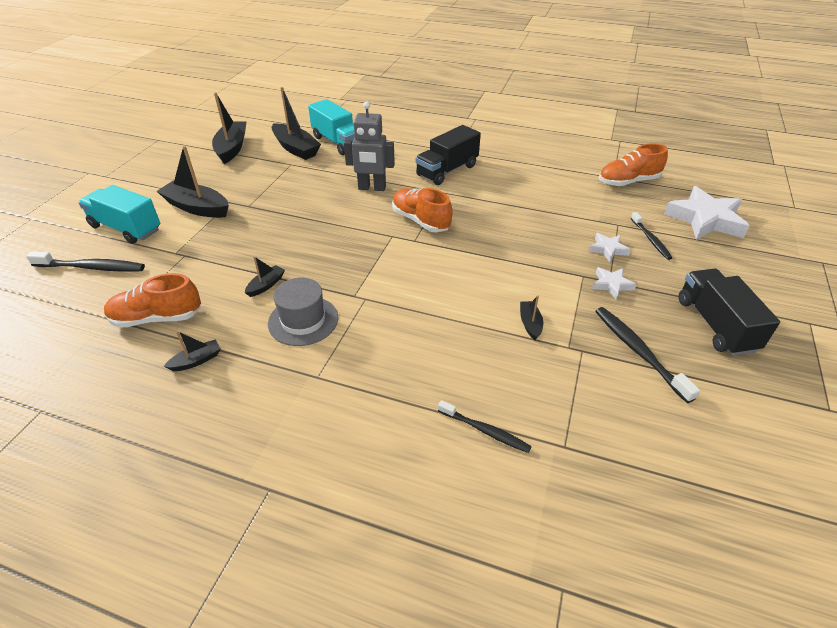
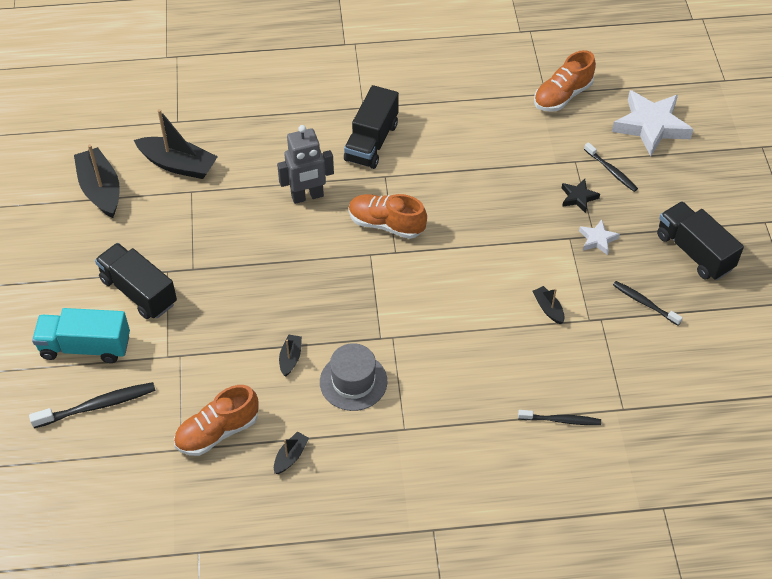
camera: 25 degrees left, 10 degrees up
(197, 208) = (138, 292): black boat -> black truck
(338, 142) = (220, 137): turquoise truck -> none
(608, 249) = (578, 197): white star -> black star
(638, 352) = (644, 303): black toothbrush -> black toothbrush, size x0.66

